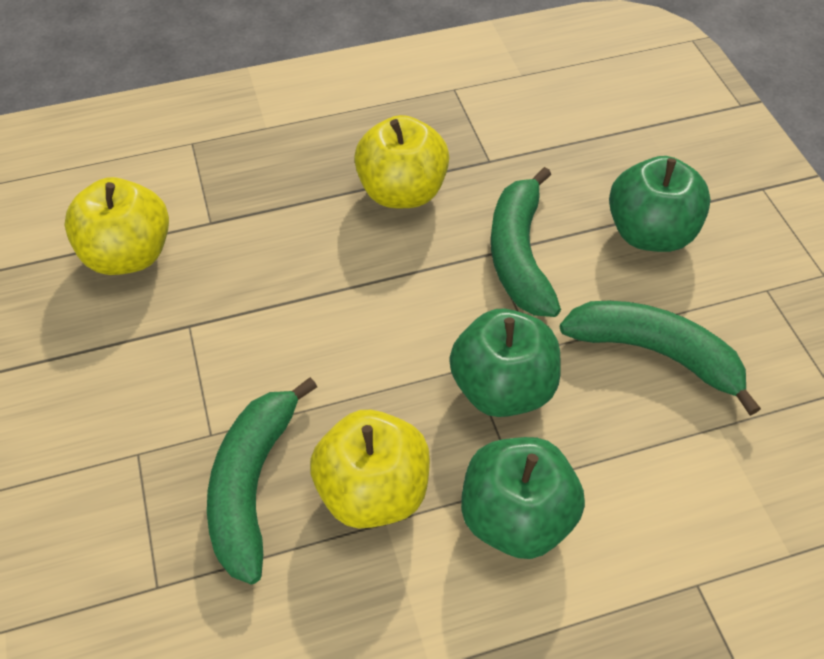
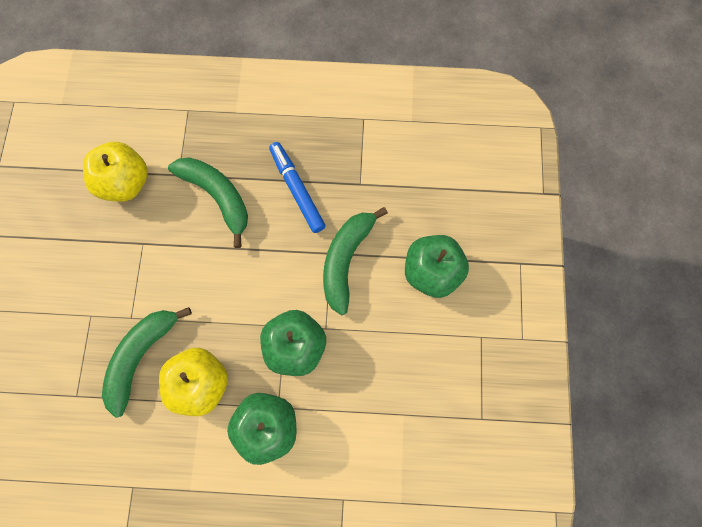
camera: 20 degrees right, 20 degrees up
(402, 192) = (297, 190): yellow apple -> blue marker
(655, 353) = (392, 355): green banana -> green banana (218, 196)

